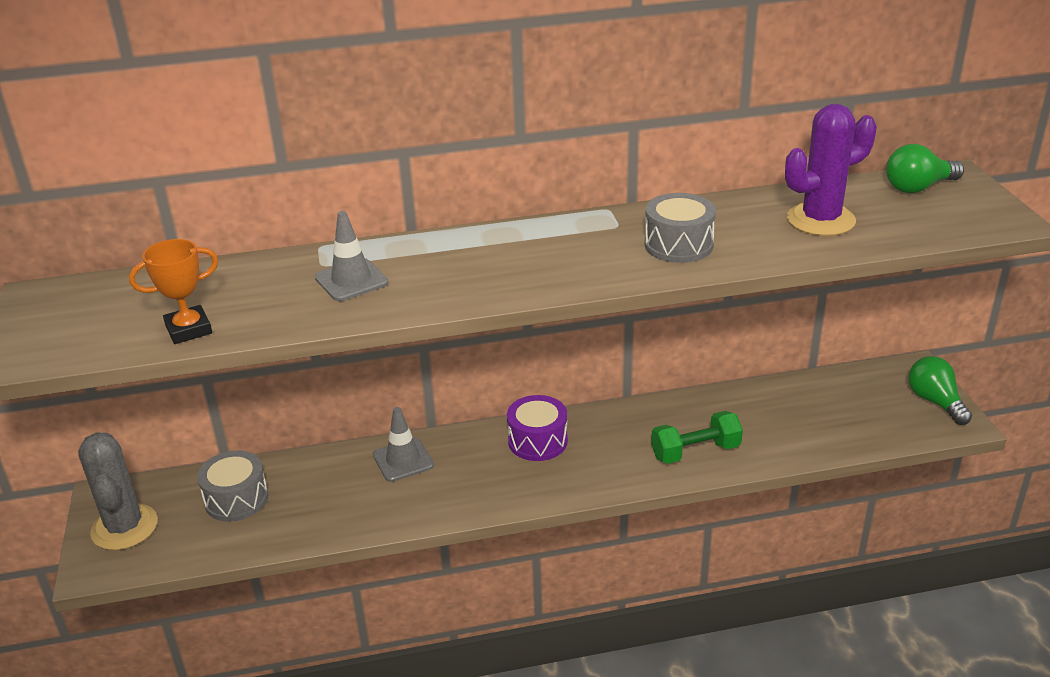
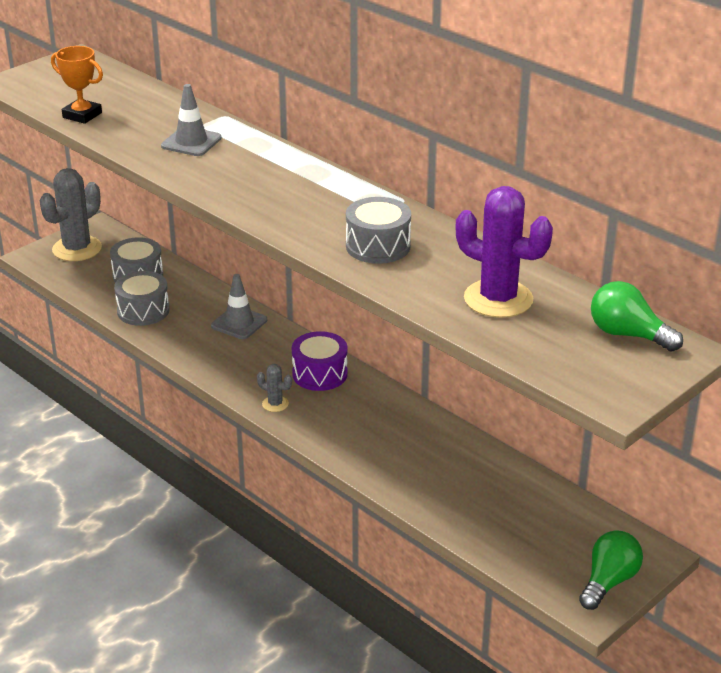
camera: 55 degrees right, 0 degrees up
(306, 518) = (143, 311): none -> grey drum
(558, 486) = (275, 404): none -> grey cactus
(695, 452) = (384, 458): green dumbbell -> none

